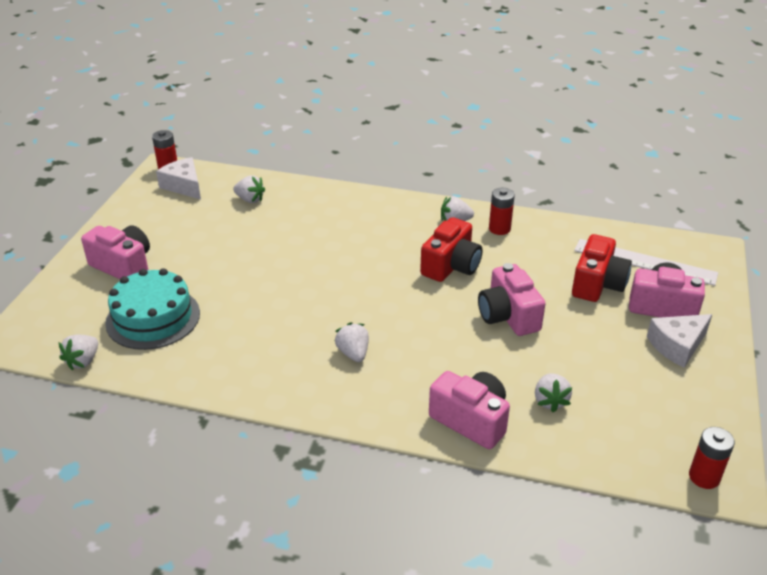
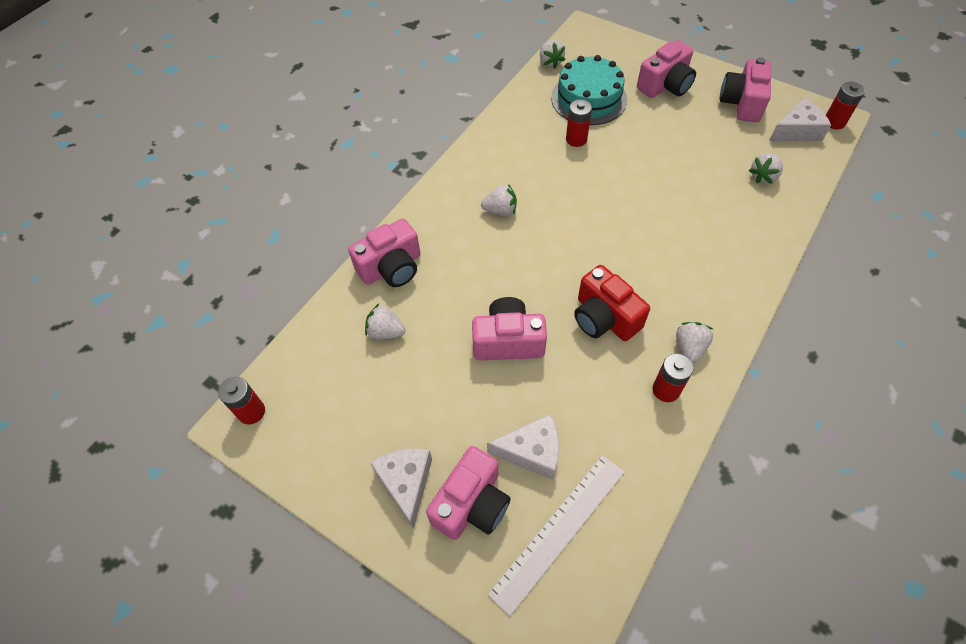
camera: 110 degrees right, 20 degrees up
(83, 361) = (550, 62): white strawberry -> white strawberry turned 150 degrees counterclockwise
(147, 216) = (742, 103): none -> pink camera
(226, 316) = (576, 139): none -> red battery
(597, 284) = (532, 451): red camera -> white cheese

